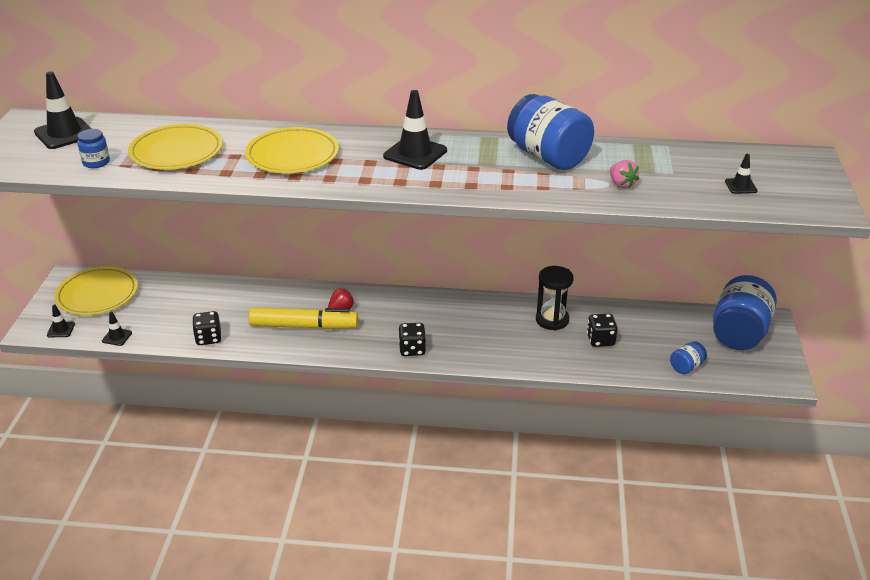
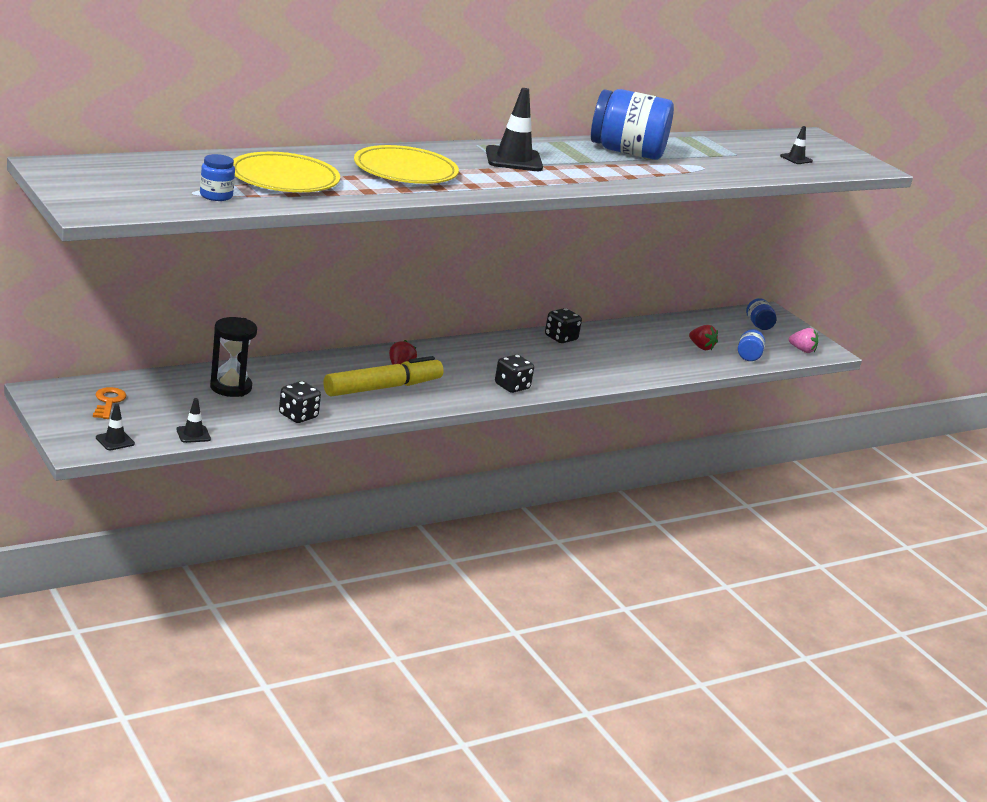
camera: 40 degrees left, 10 degrees down
(64, 134) = (127, 174): black traffic cone -> none
(97, 295) = (108, 402): yellow plate -> orange key
(552, 320) = (603, 342): black hourglass -> black hourglass (231, 387)
(600, 340) = (661, 349): black dice -> black dice (561, 338)
(621, 184) = (712, 166): pink strawberry -> pink strawberry (802, 350)
(645, 346) = (701, 347): none -> red strawberry
(739, 333) = (759, 325): blue jar -> blue jar, size x0.45

